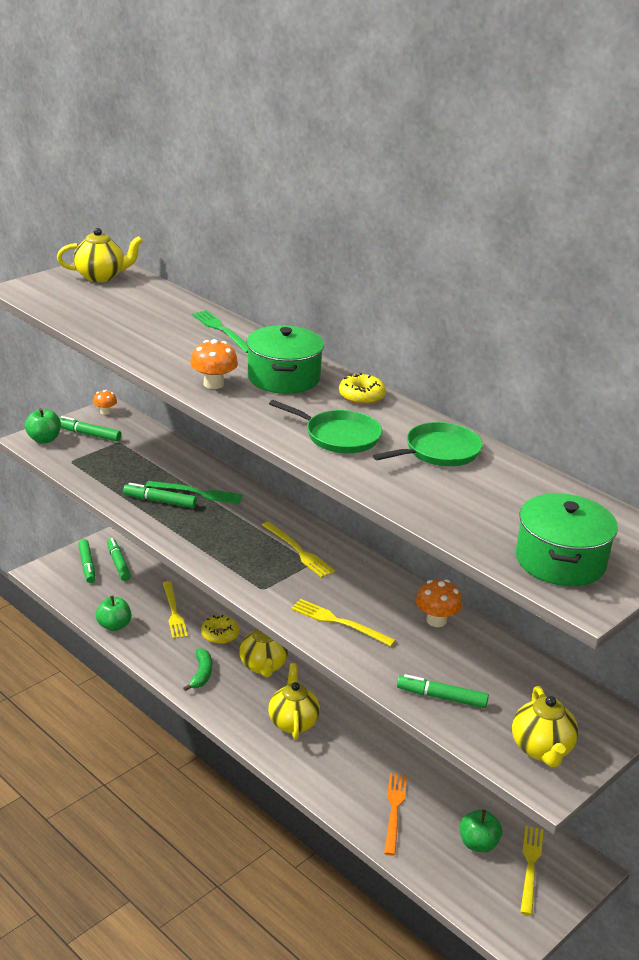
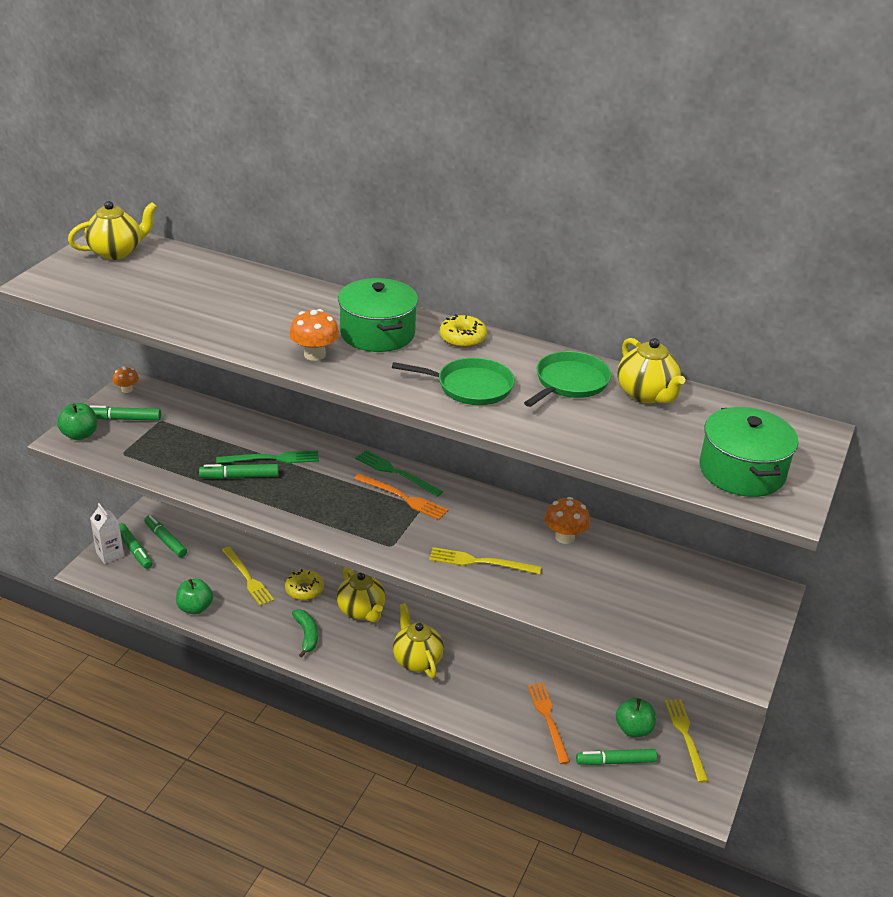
camera: 20 degrees left, 5 degrees up
(64, 564) = (110, 554): none -> white carton
(221, 330) = (282, 291): green fork -> green fork (396, 473)
(298, 551) = (403, 498): yellow fork -> orange fork
(442, 697) = (610, 613): green marker -> green marker (616, 761)
(541, 749) = (718, 639): yellow teapot -> yellow teapot (646, 395)

